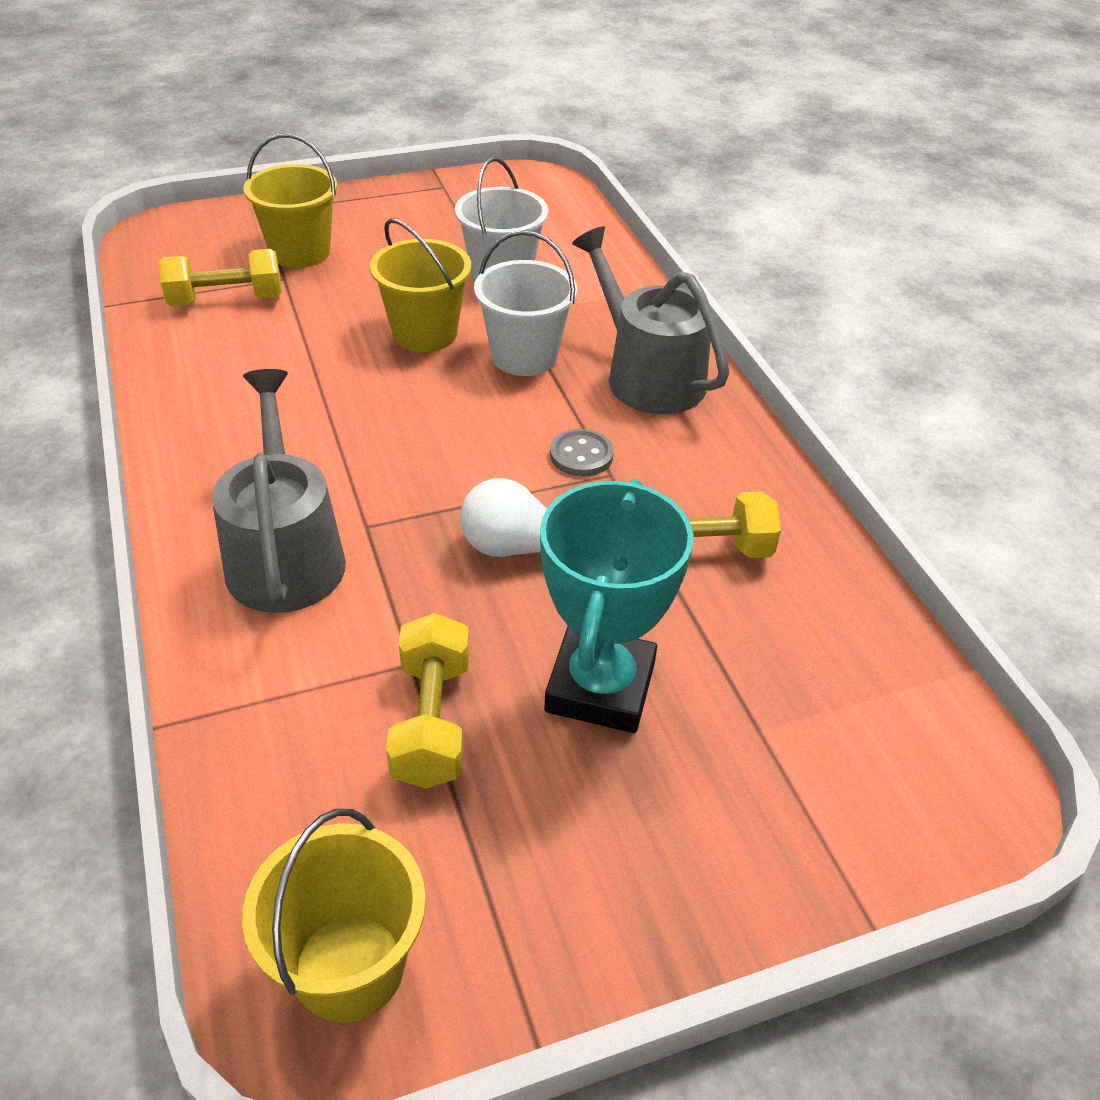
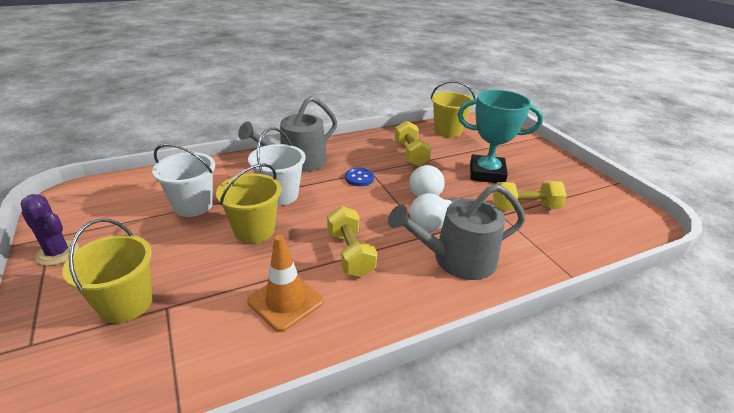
camera: 95 degrees left, 10 degrees down
(226, 300) = (193, 337): yellow dumbbell -> yellow dumbbell (350, 254)
(257, 364) = (285, 301): none -> orange traffic cone
(349, 966) = (627, 217): yellow bucket -> yellow bucket (447, 131)
(401, 541) = (433, 223): none -> white light bulb
(409, 197) = (58, 253): none -> purple cactus
(581, 455) = (359, 178): grey button -> blue button

